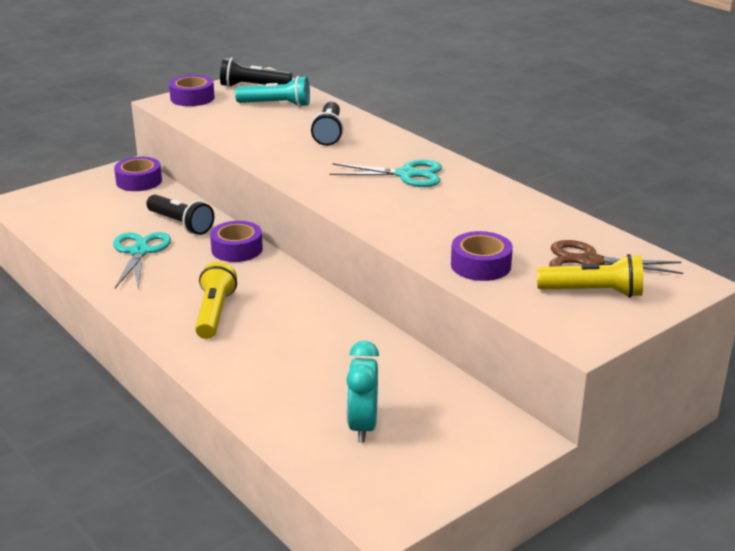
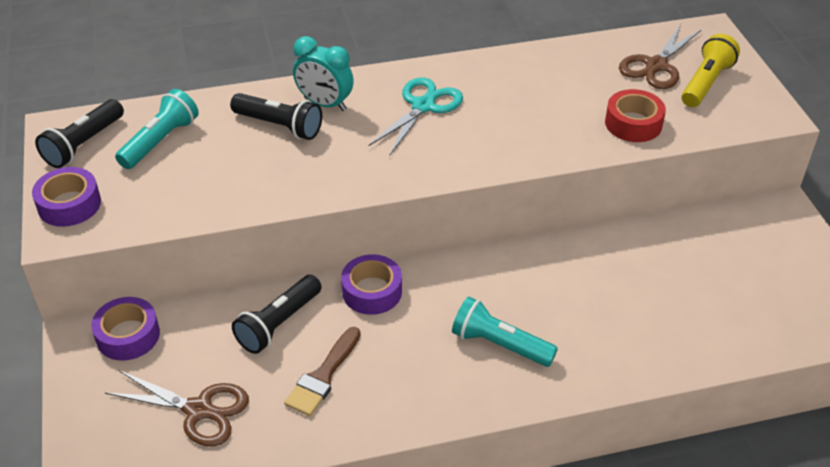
camera: 65 degrees left, 15 degrees up
(87, 219) = (199, 410): none -> brown scissors
(139, 252) = (323, 376): turquoise scissors -> brown brush
(180, 224) = (278, 323): black flashlight -> black flashlight turned 150 degrees clockwise
(215, 313) = (499, 344): yellow flashlight -> turquoise flashlight
(363, 426) = (738, 295): turquoise clock -> turquoise clock (325, 104)
(480, 265) = (633, 123): purple tape -> red tape

